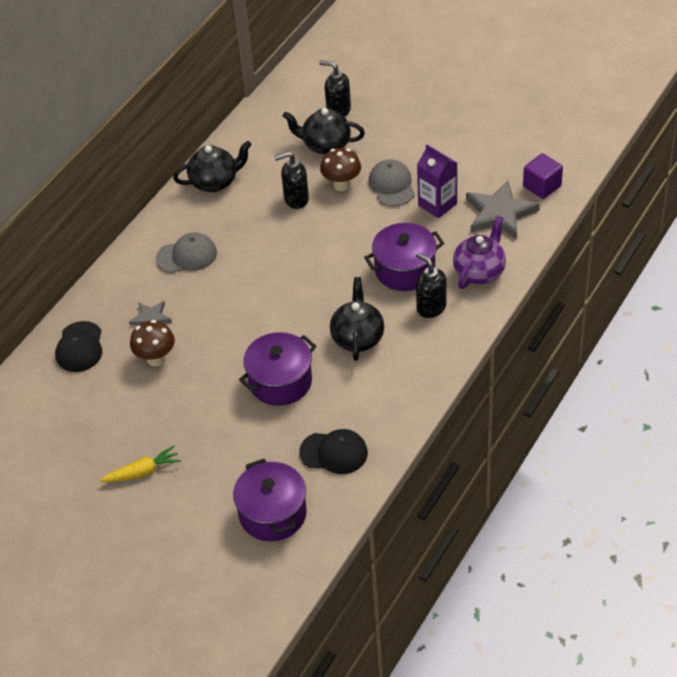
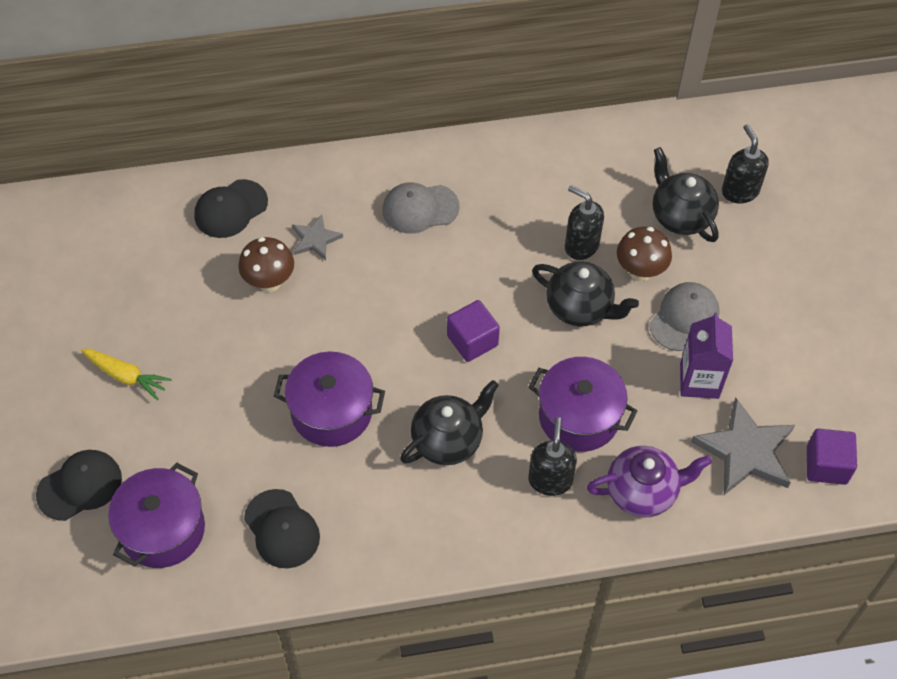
camera: 45 degrees right, 10 degrees up
(187, 255) = (420, 208): grey cap -> grey cap turned 135 degrees clockwise
(196, 541) = (80, 486): none -> black cap
(215, 182) = (537, 159): black teapot -> black teapot (580, 308)
(304, 287) = (472, 341): none -> purple cube

